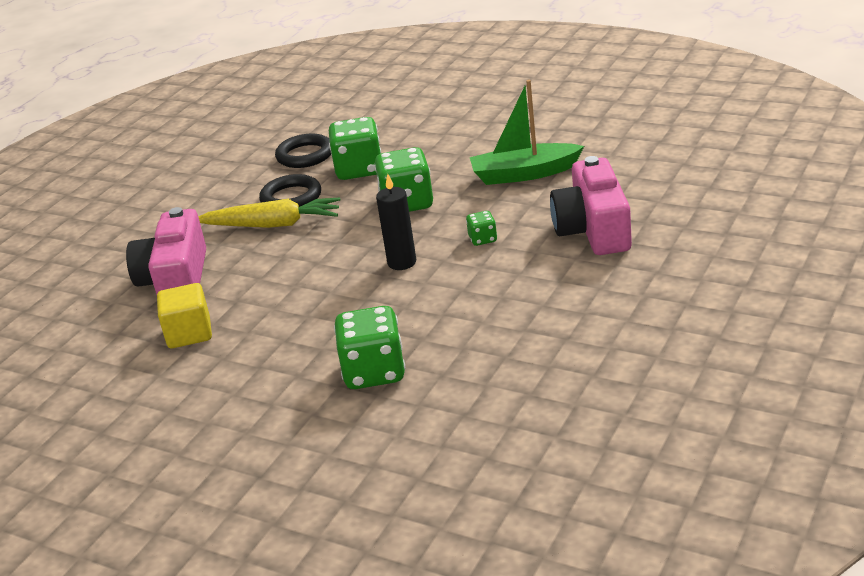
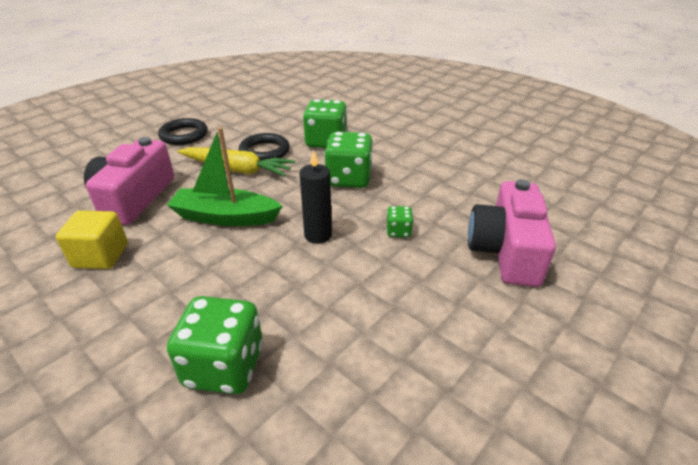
camera: 10 degrees right, 5 degrees up
(305, 155) = (294, 122): black ring -> black ring (184, 135)
(524, 174) = (454, 177): green boat -> green boat (225, 217)

